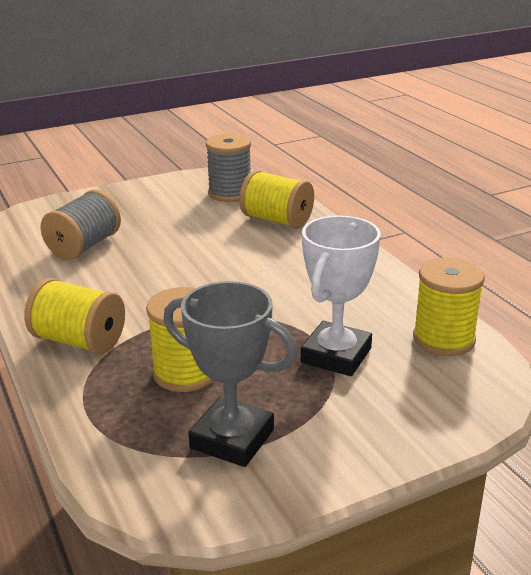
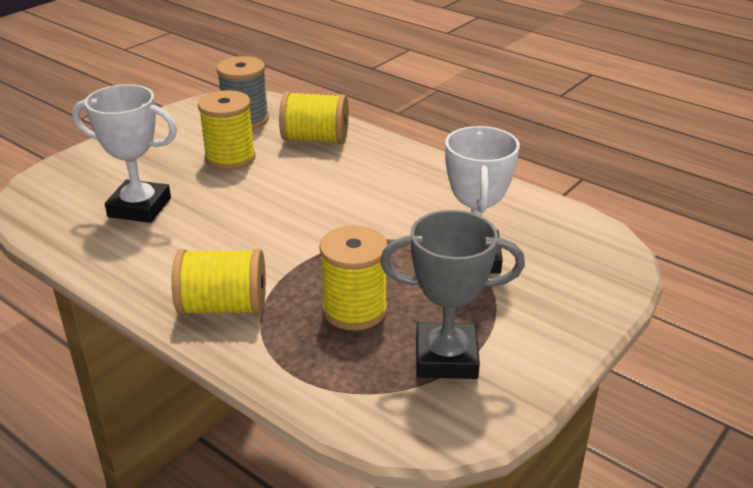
camera: 25 degrees left, 5 degrees up
(84, 246) = (139, 207): grey spool -> white trophy
(443, 339) = (548, 220): yellow spool -> yellow spool (230, 158)

